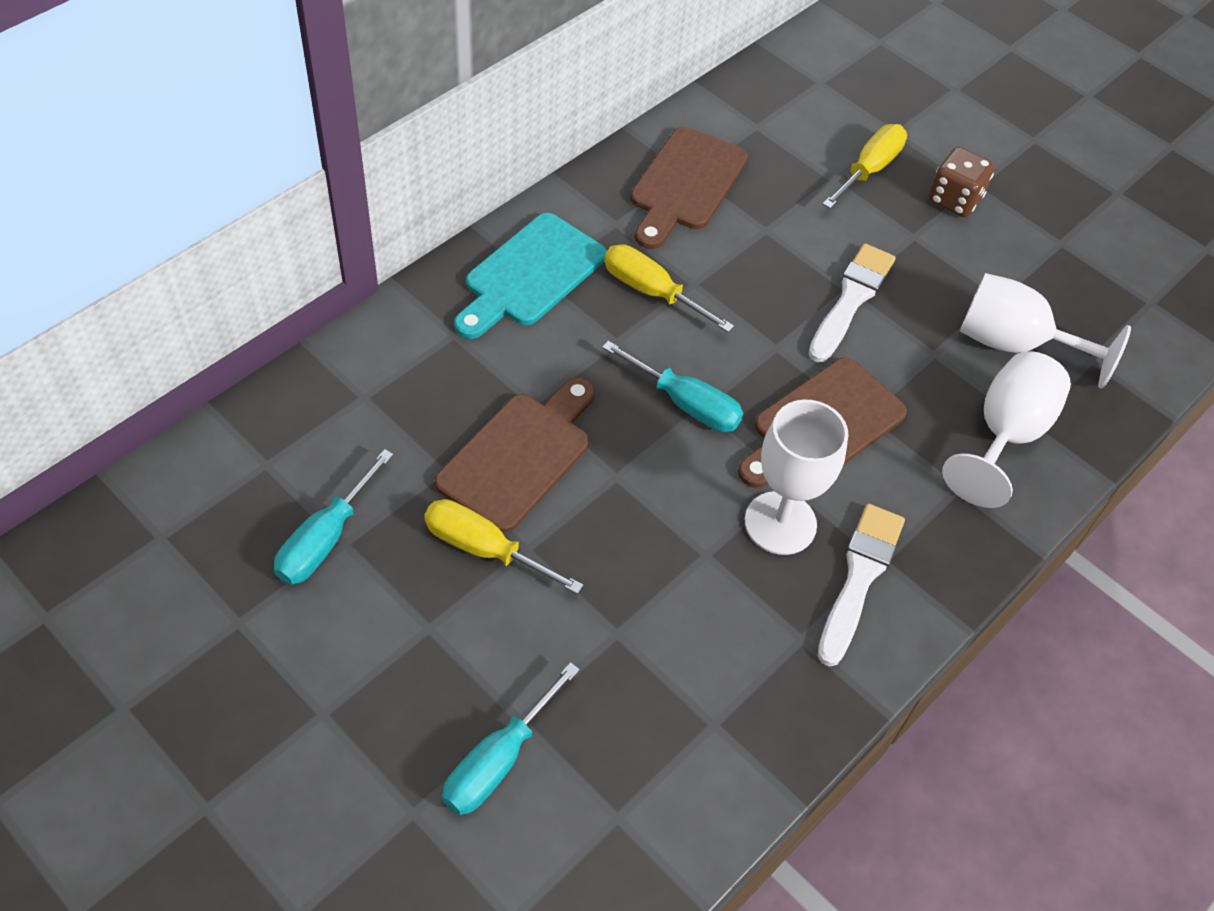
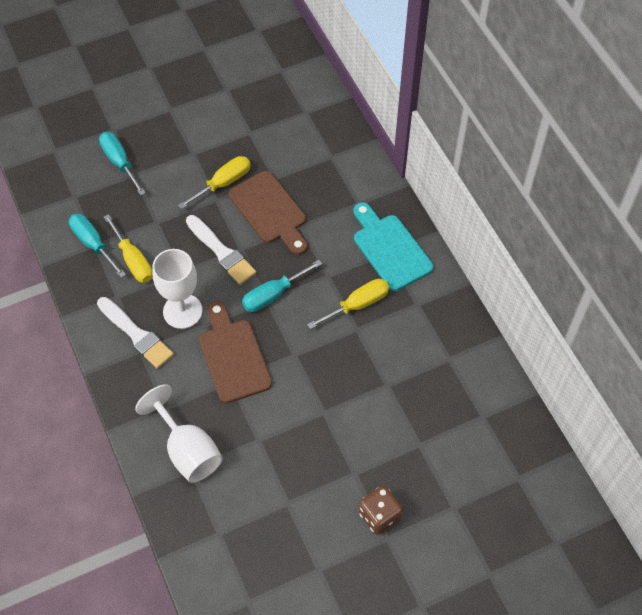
camera: 115 degrees right, 5 degrees up
(325, 539) = (255, 126): turquoise screwdriver -> turquoise screwdriver (93, 244)
(685, 184) = (439, 353): brown cutting board -> none
(851, 299) = (315, 410): white brush -> white brush (221, 252)
(869, 169) = (423, 472): yellow screwdriver -> yellow screwdriver (133, 260)
(1014, 344) = (248, 491): white goblet -> none

